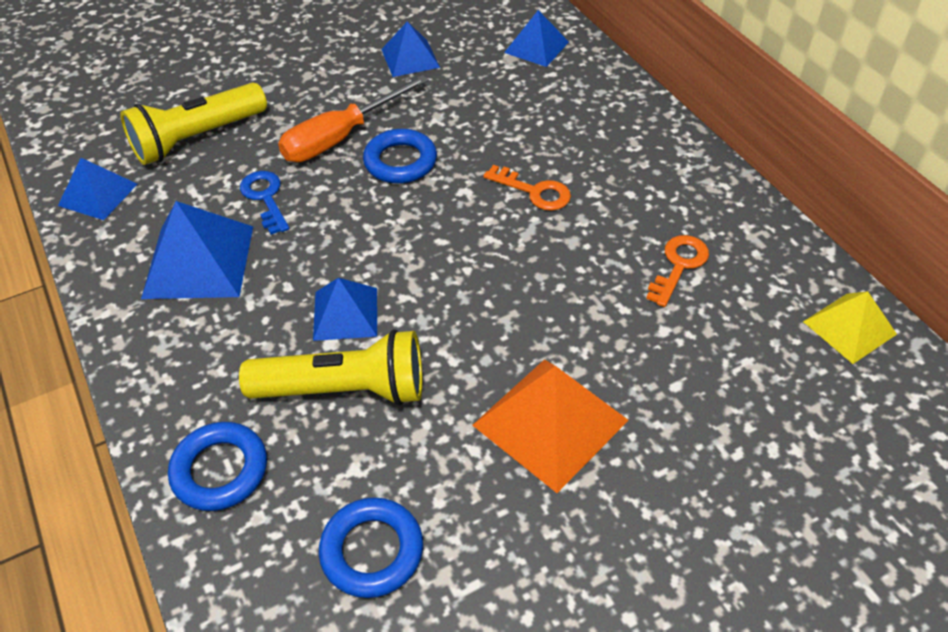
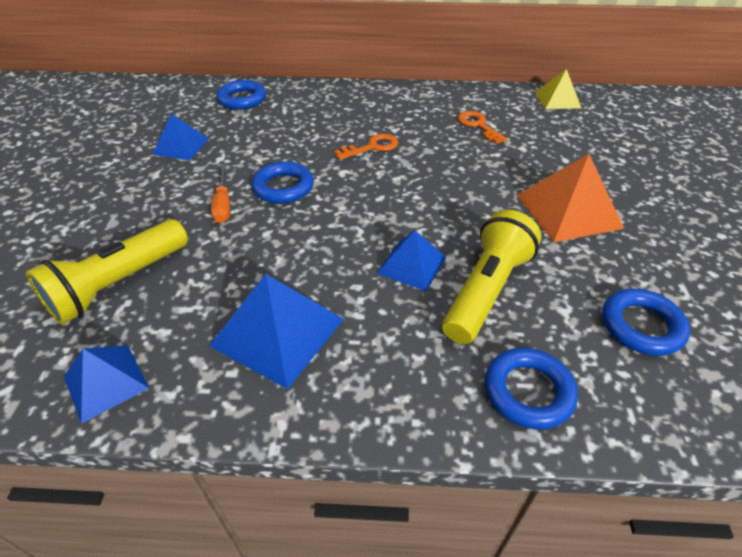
camera: 60 degrees left, 5 degrees down
(197, 138) = (119, 284): yellow flashlight -> yellow flashlight turned 45 degrees clockwise
(265, 198) = (244, 266): blue key -> none
(341, 137) = (223, 205): orange screwdriver -> orange screwdriver, size x0.59
(536, 47) = (242, 99): blue pyramid -> blue ring

